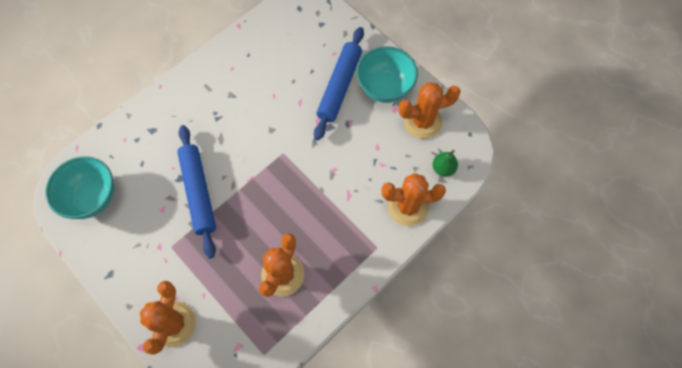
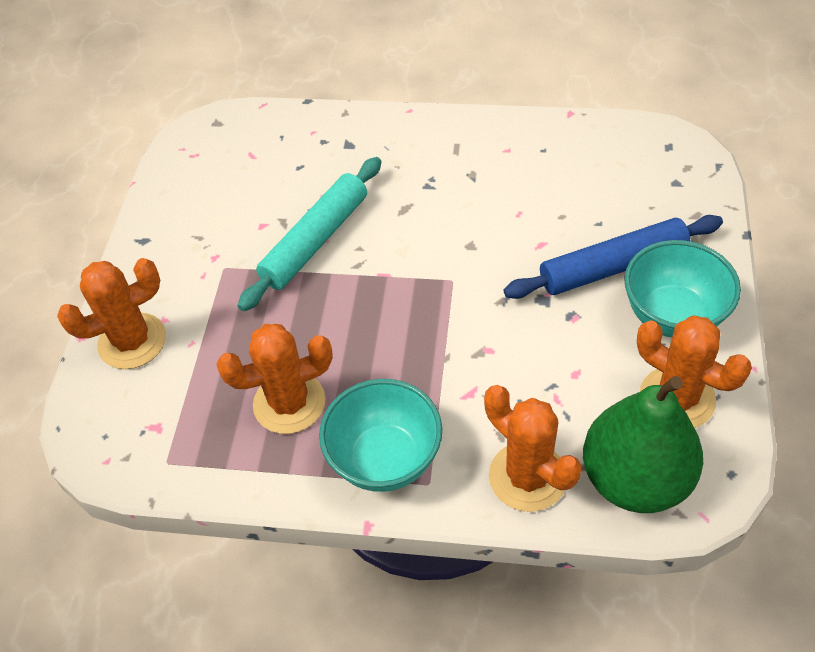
camera: 55 degrees right, 15 degrees down
(93, 197) = (218, 160): turquoise bowl -> turquoise bowl (385, 459)
(198, 192) = (315, 240): blue rolling pin -> turquoise rolling pin
(443, 168) = (635, 479): green pear -> green pear, size x2.33

